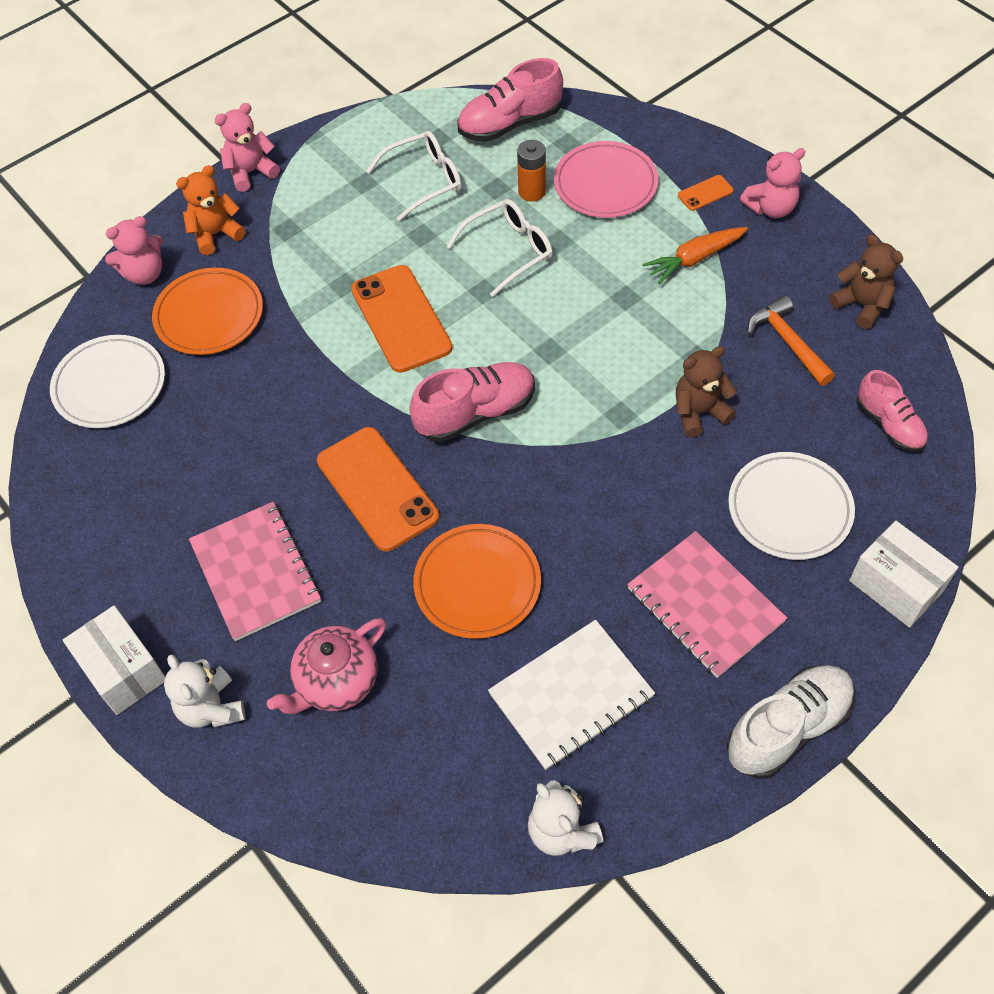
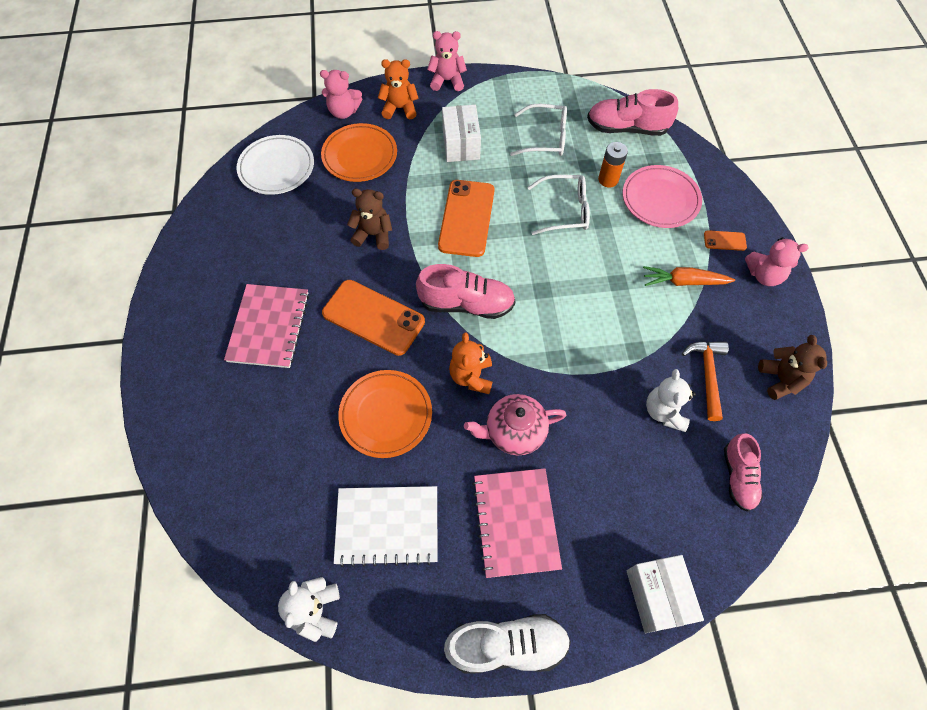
camera: 30 degrees right, 5 degrees up
(123, 670) = (158, 341): white box -> white box (461, 144)
(211, 708) = (185, 394): white teddy bear -> white teddy bear (664, 412)
(336, 682) = (261, 423): pink teapot -> pink teapot (514, 432)
(377, 489) = (373, 317): orange phone -> orange phone turned 60 degrees counterclockwise
(542, 486) = (471, 376): none -> orange teddy bear
(699, 412) = (609, 388): brown teddy bear -> brown teddy bear (373, 235)
(789, 509) = (622, 493): white plate -> none

